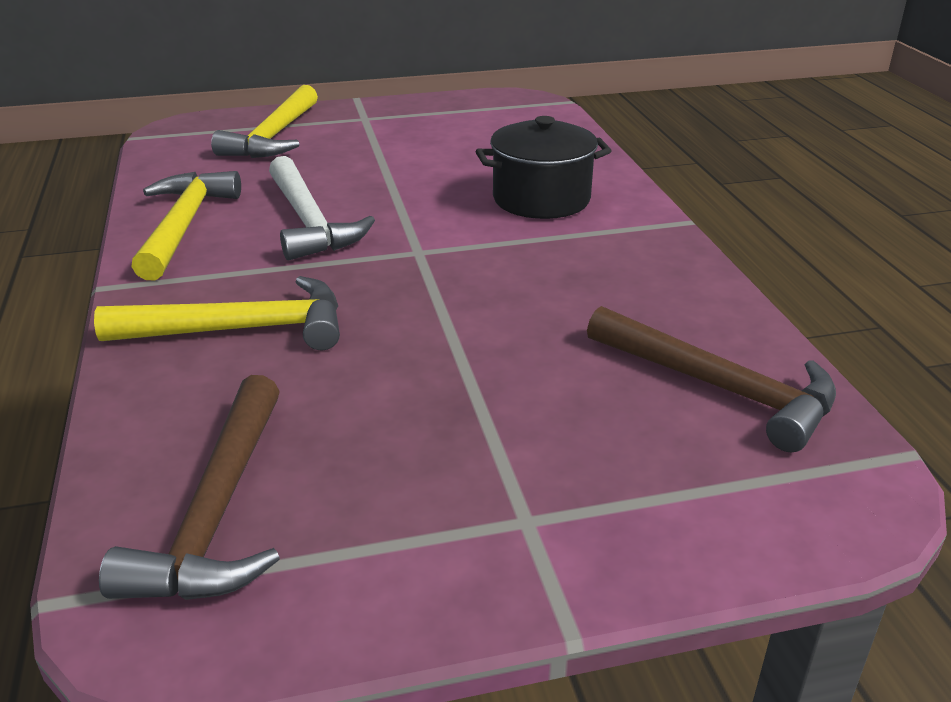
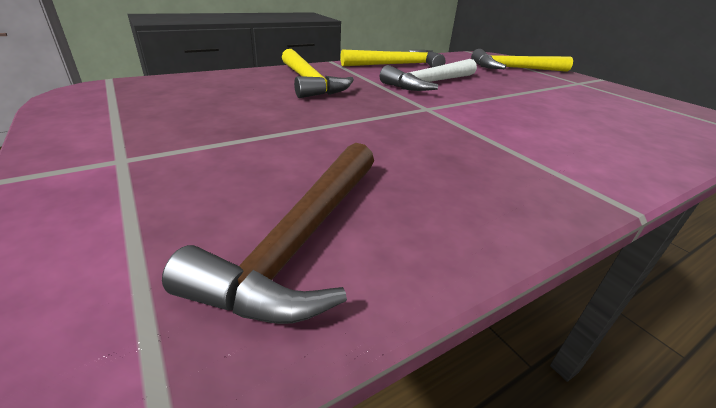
camera: 70 degrees right, 0 degrees up
(218, 511) = (157, 93): brown hammer -> none
(541, 199) = (558, 138): black pot -> none

